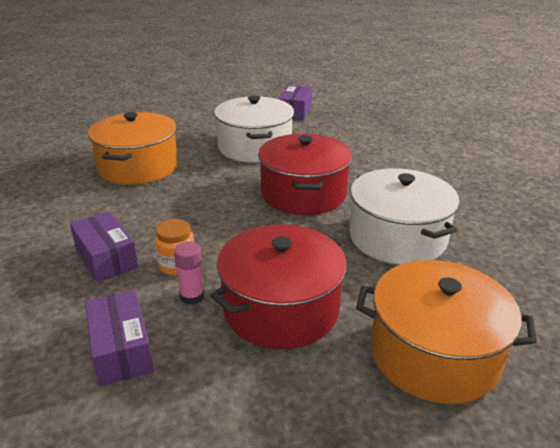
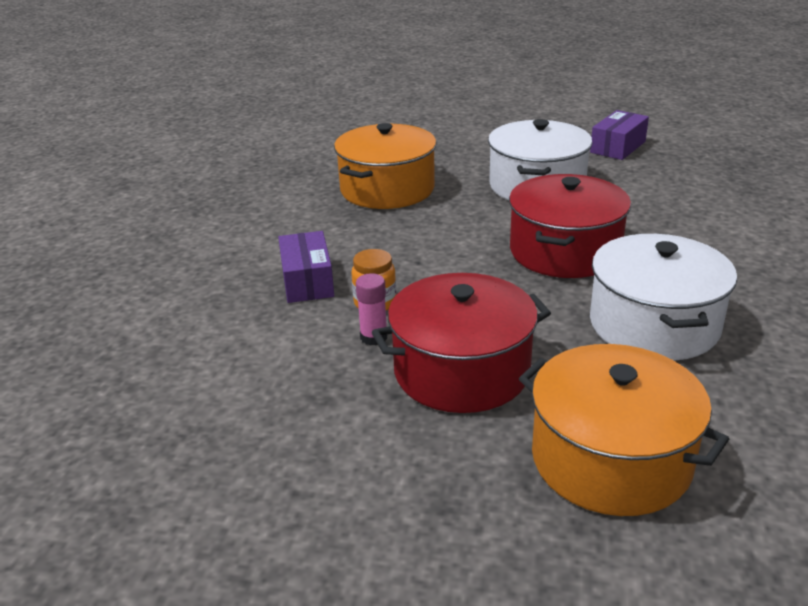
camera: 25 degrees right, 0 degrees up
(121, 350) = (280, 371): purple box -> none

